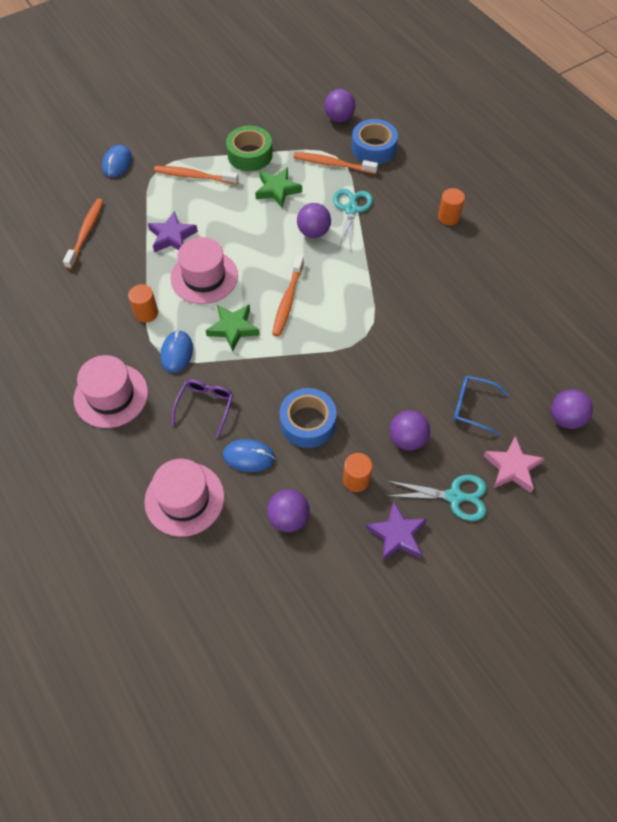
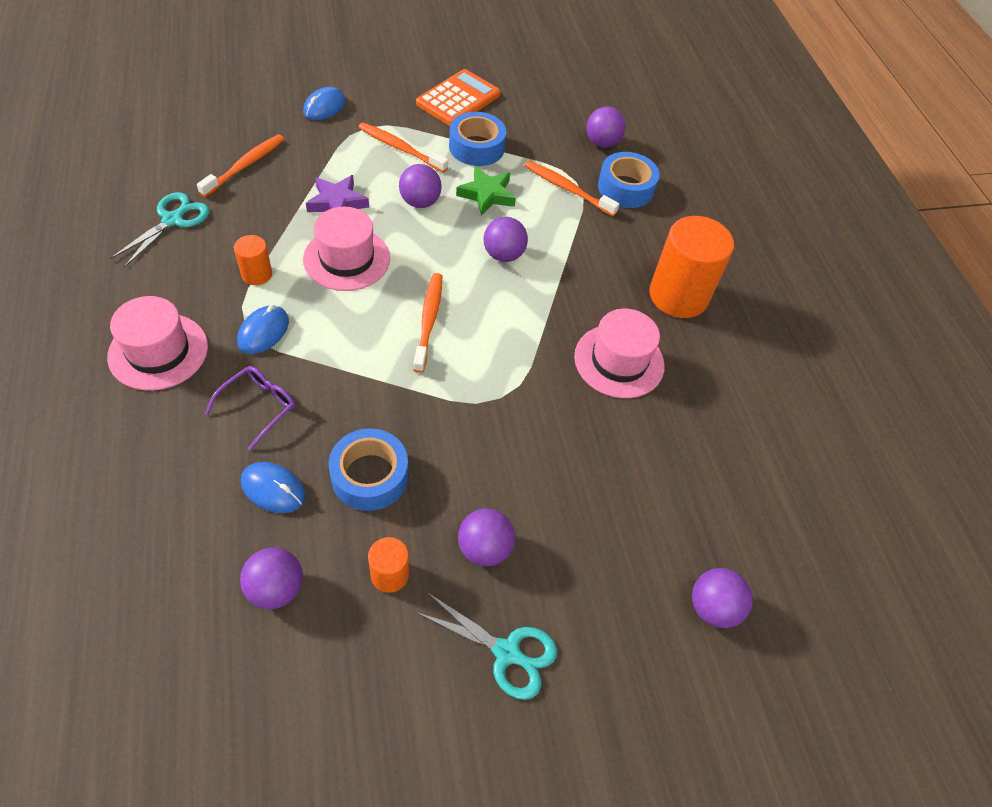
camera: 15 degrees right, 5 degrees down
(184, 499) = (164, 509): pink hat -> pink hat (619, 361)
(215, 120) = (458, 99): none -> orange calculator
(232, 214) = (420, 202): none -> purple ball
(233, 328) = (345, 329): green star -> none
(250, 155) = (476, 147): green tape -> blue tape
(288, 300) = (429, 320): orange toothbrush -> orange toothbrush turned 150 degrees clockwise
(351, 210) = (562, 246): turquoise scissors -> turquoise scissors (172, 220)
(397, 535) = (402, 672): purple star -> none
(448, 217) = (678, 295): orange cylinder -> orange cylinder, size x2.07
(472, 406) = (592, 540): blue glasses -> none
(512, 467) = (606, 645): pink star -> none

